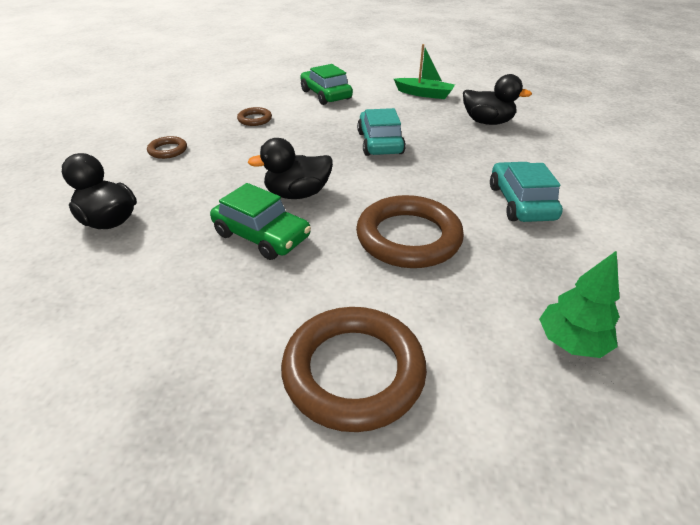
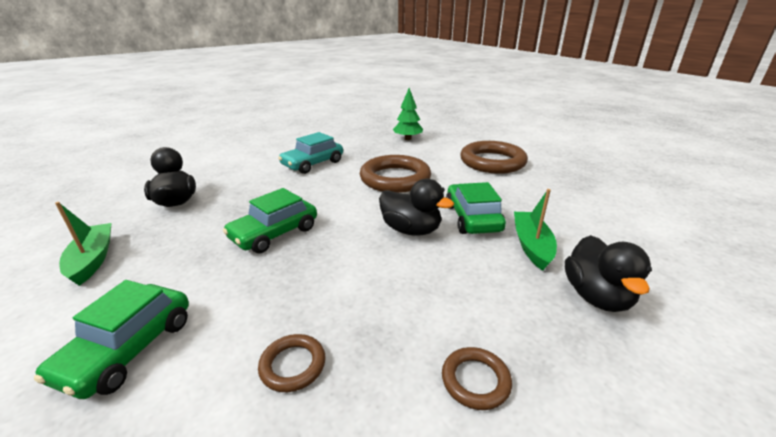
camera: 130 degrees left, 10 degrees down
(182, 237) = (531, 245): none -> green boat
(380, 143) = (274, 233): turquoise car -> green car

